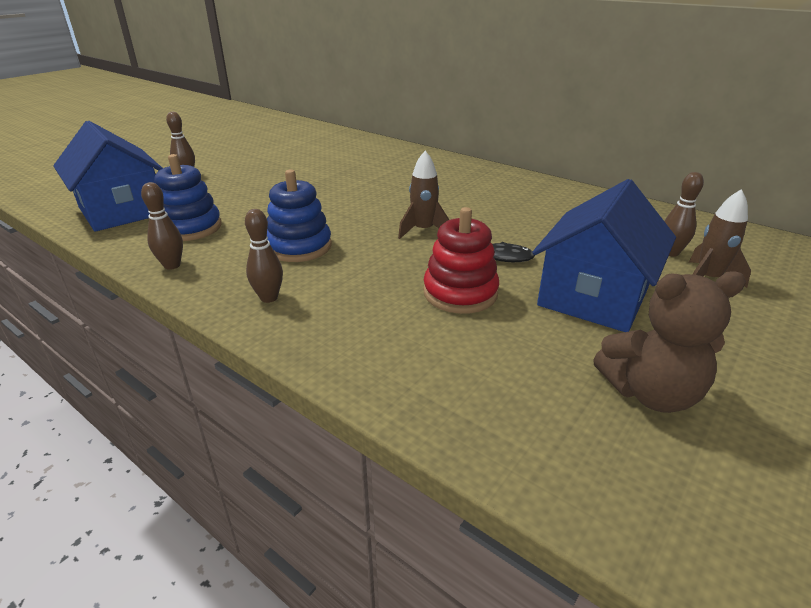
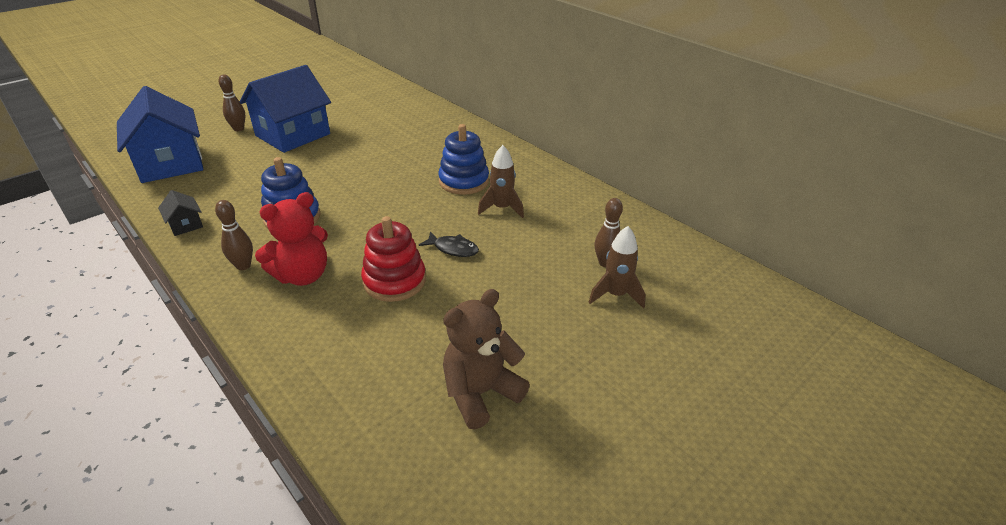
camera: 10 degrees right, 5 degrees up
(172, 265) = (185, 225): brown bowling pin -> black house
(190, 228) = (216, 187): blue stacking toy -> blue stacking toy (464, 181)
(348, 299) = (302, 275): none -> red teddy bear
(423, 231) = (404, 213): brown rocket -> brown rocket (502, 208)
(593, 296) = (502, 299): blue house -> blue house (293, 135)
(650, 393) = (480, 393): brown teddy bear -> brown teddy bear turned 135 degrees clockwise

